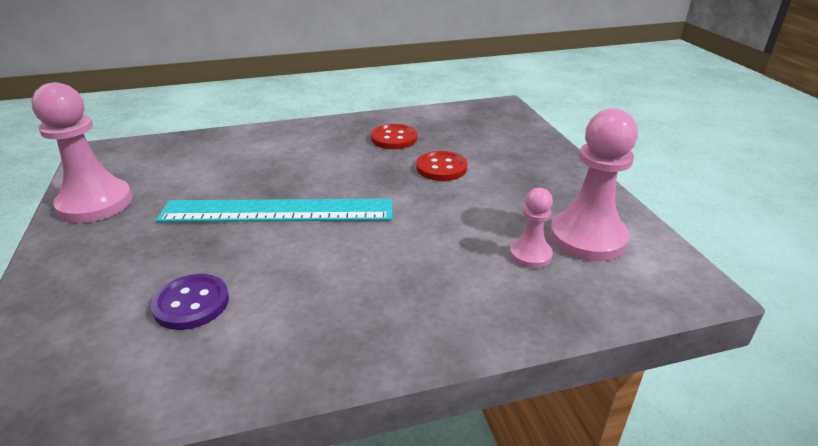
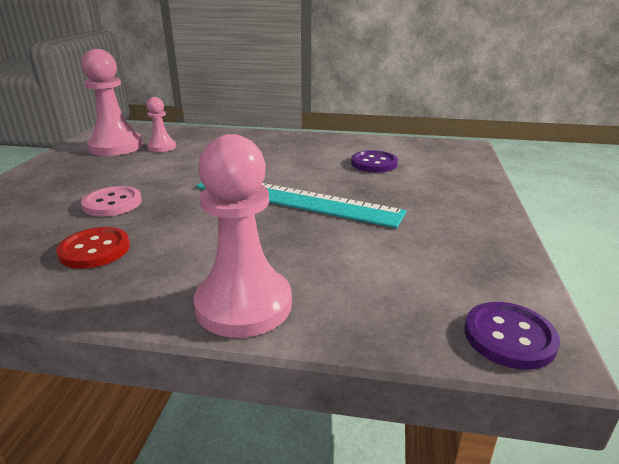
camera: 155 degrees left, 5 degrees down
(95, 203) = (479, 244): pink pawn -> pink pawn (244, 305)
(112, 151) = (509, 337): none -> purple button
(441, 168) = (112, 203): red button -> pink button

